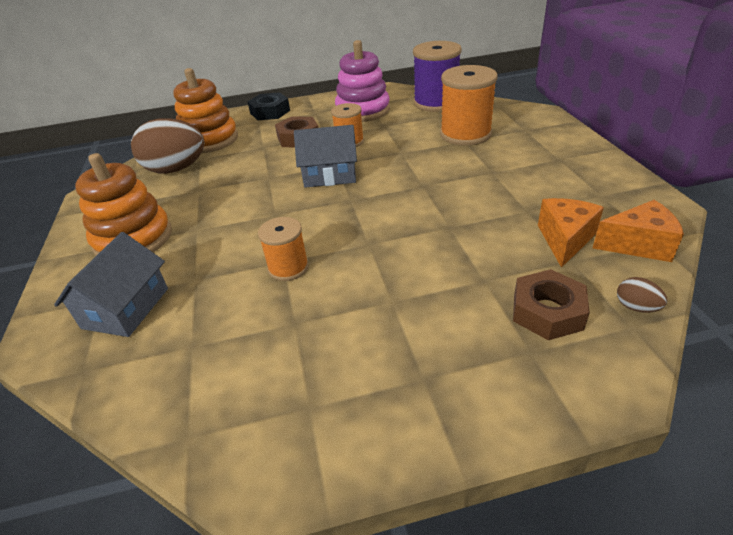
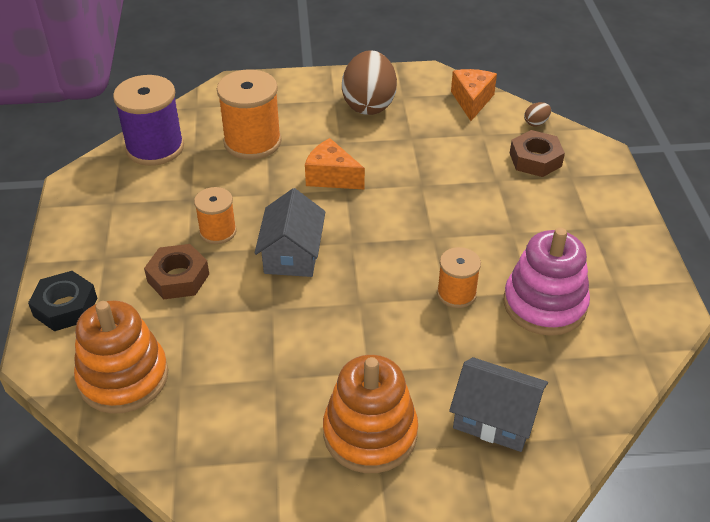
camera: 85 degrees left, 5 degrees up
(176, 169) = (202, 410): brown egg -> brown egg (369, 105)
(363, 111) = (133, 211): pink stacking toy -> pink stacking toy (544, 304)
(565, 240) = (457, 130): orange cheese -> orange cheese (331, 177)

